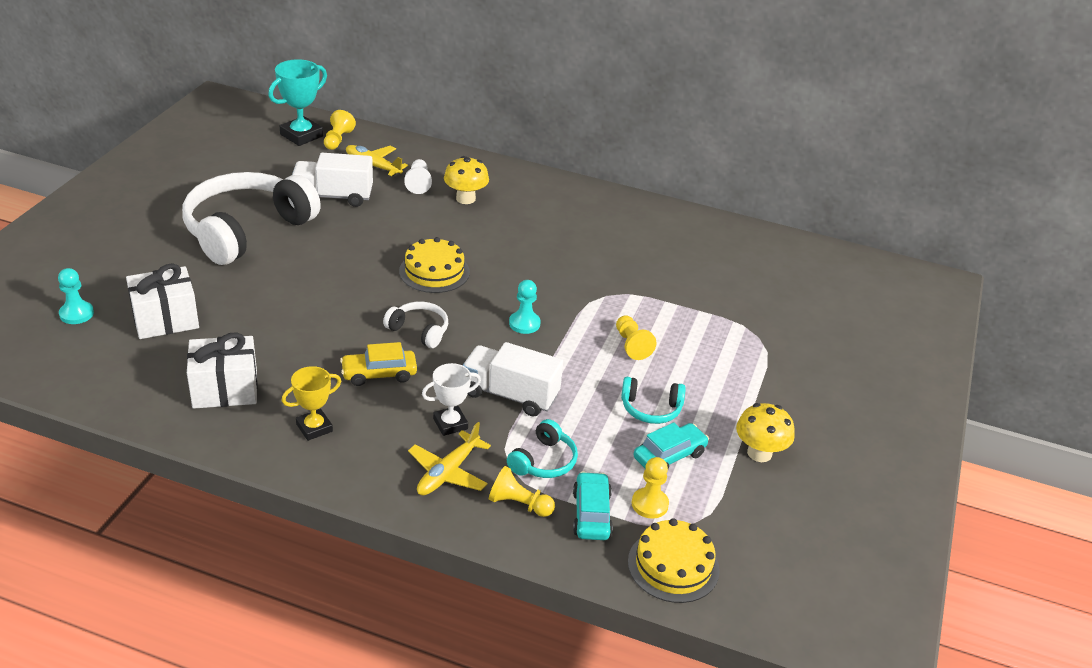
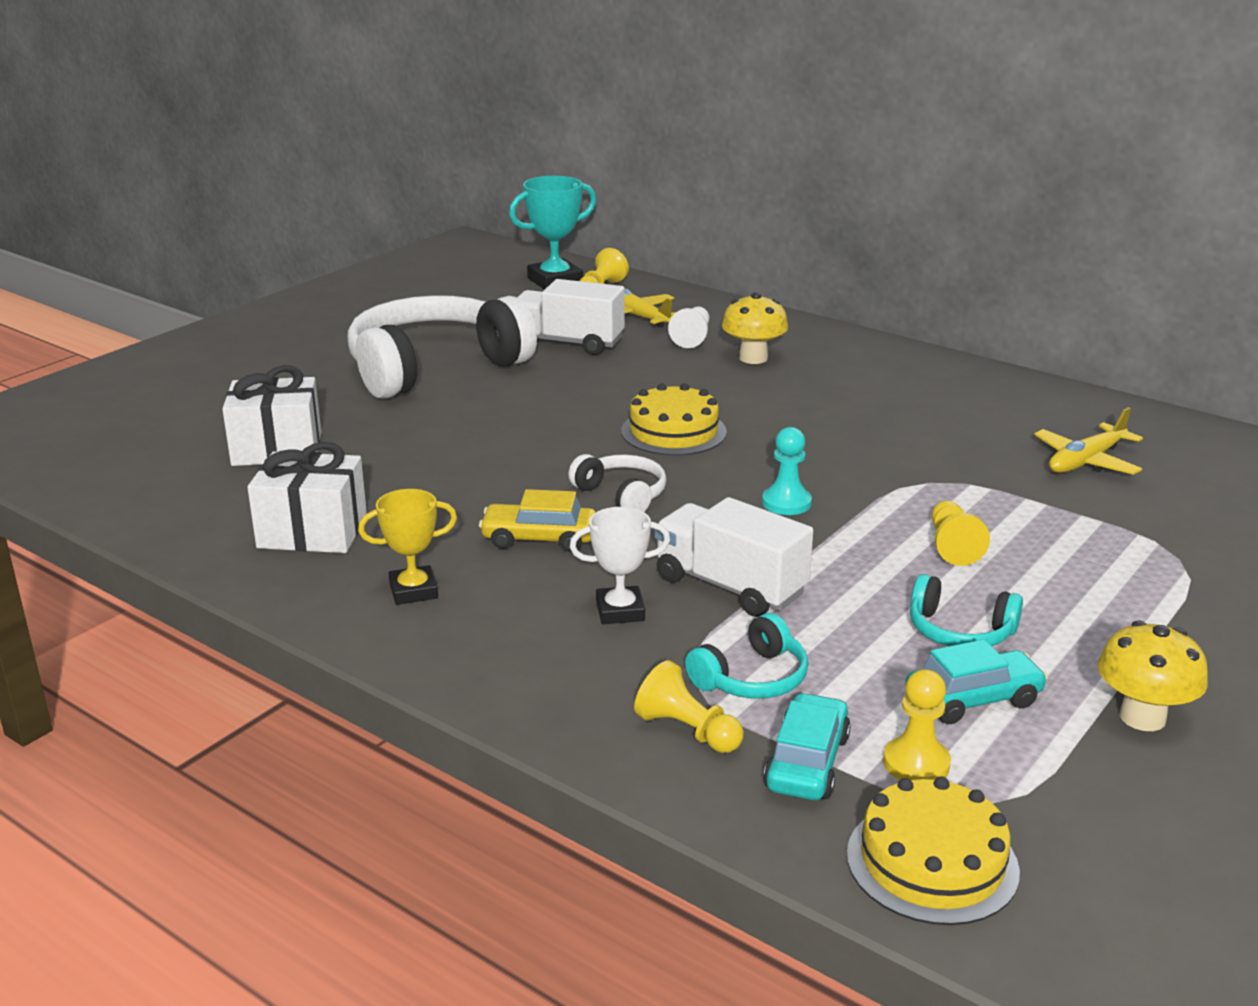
camera: 20 degrees right, 10 degrees down
(76, 314) = (169, 432): turquoise pawn -> none
(448, 472) = (589, 672): yellow plane -> yellow plane (1086, 461)

